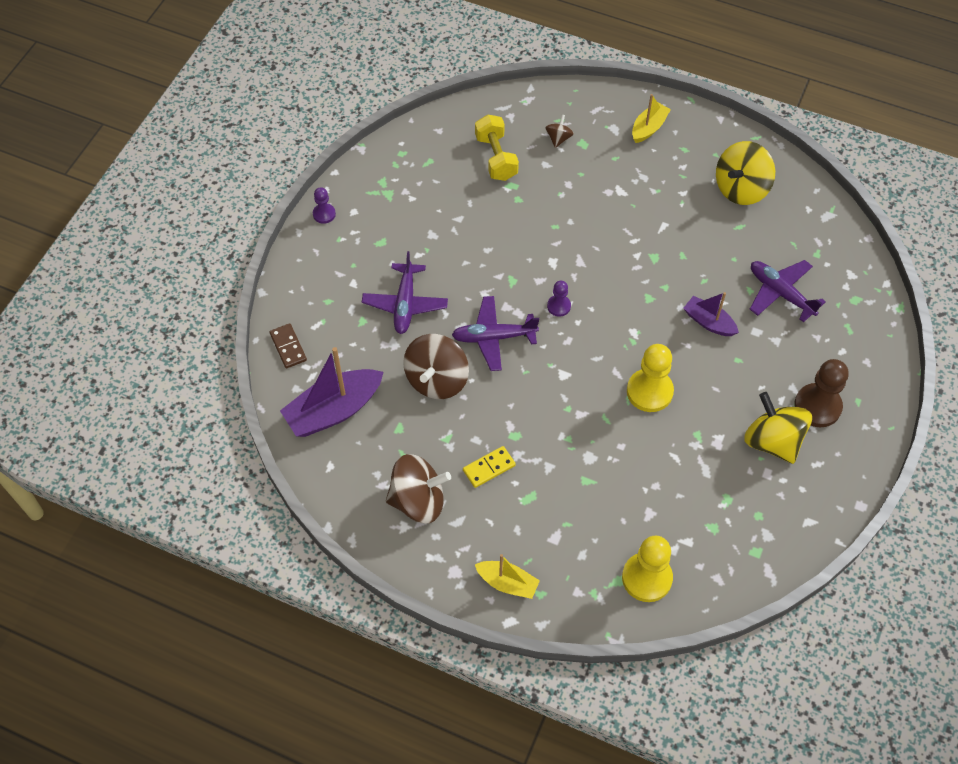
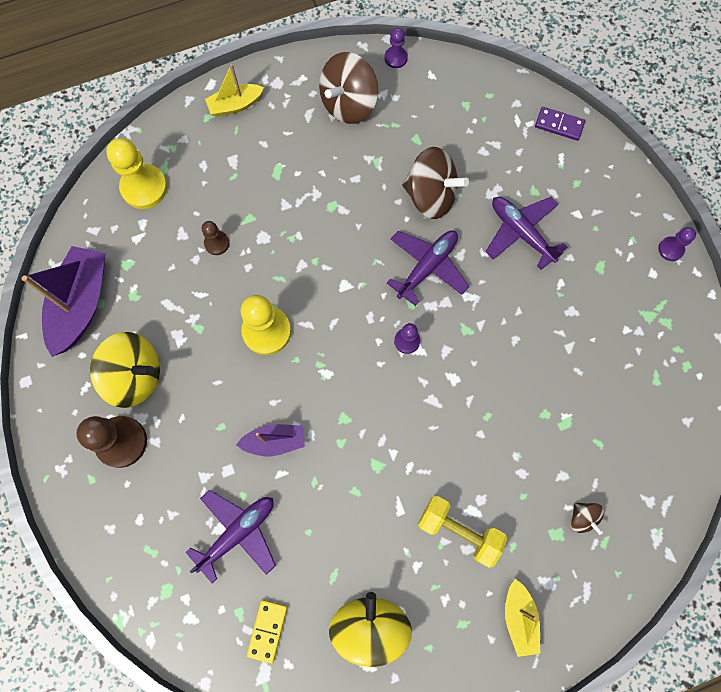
camera: 135 degrees right, 15 degrees up
(288, 347) = (559, 125): brown domino -> purple domino
(334, 410) = (473, 111): purple boat -> purple boat (81, 304)
(340, 505) = (395, 58): none -> purple pawn
(437, 380) = (430, 196): brown spinning top -> brown spinning top turned 135 degrees clockwise
(489, 468) = (325, 167): yellow domino -> yellow domino (267, 630)
(496, 158) = (609, 440): yellow dumbbell -> yellow dumbbell (459, 530)
(628, 483) = (217, 243): none -> brown pawn
(780, 293) = (238, 532): purple plane -> purple plane turned 45 degrees counterclockwise

